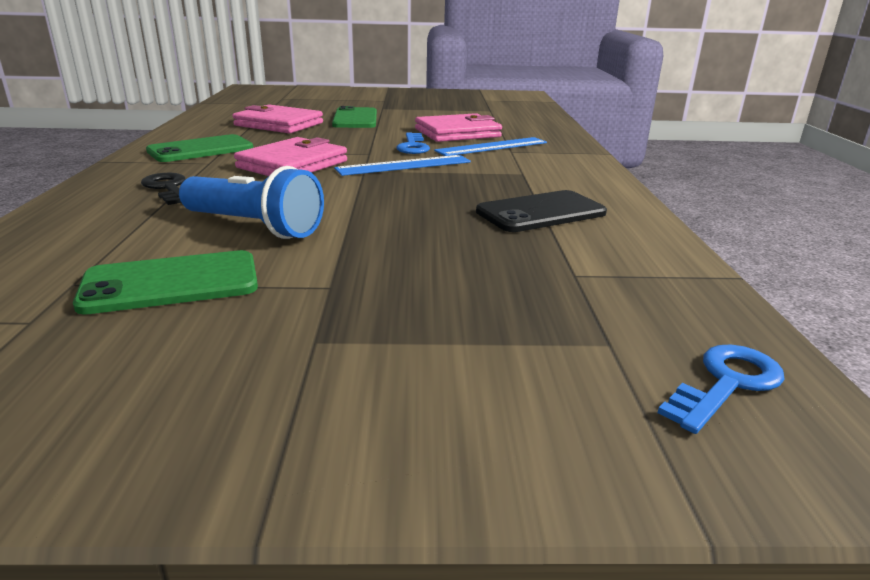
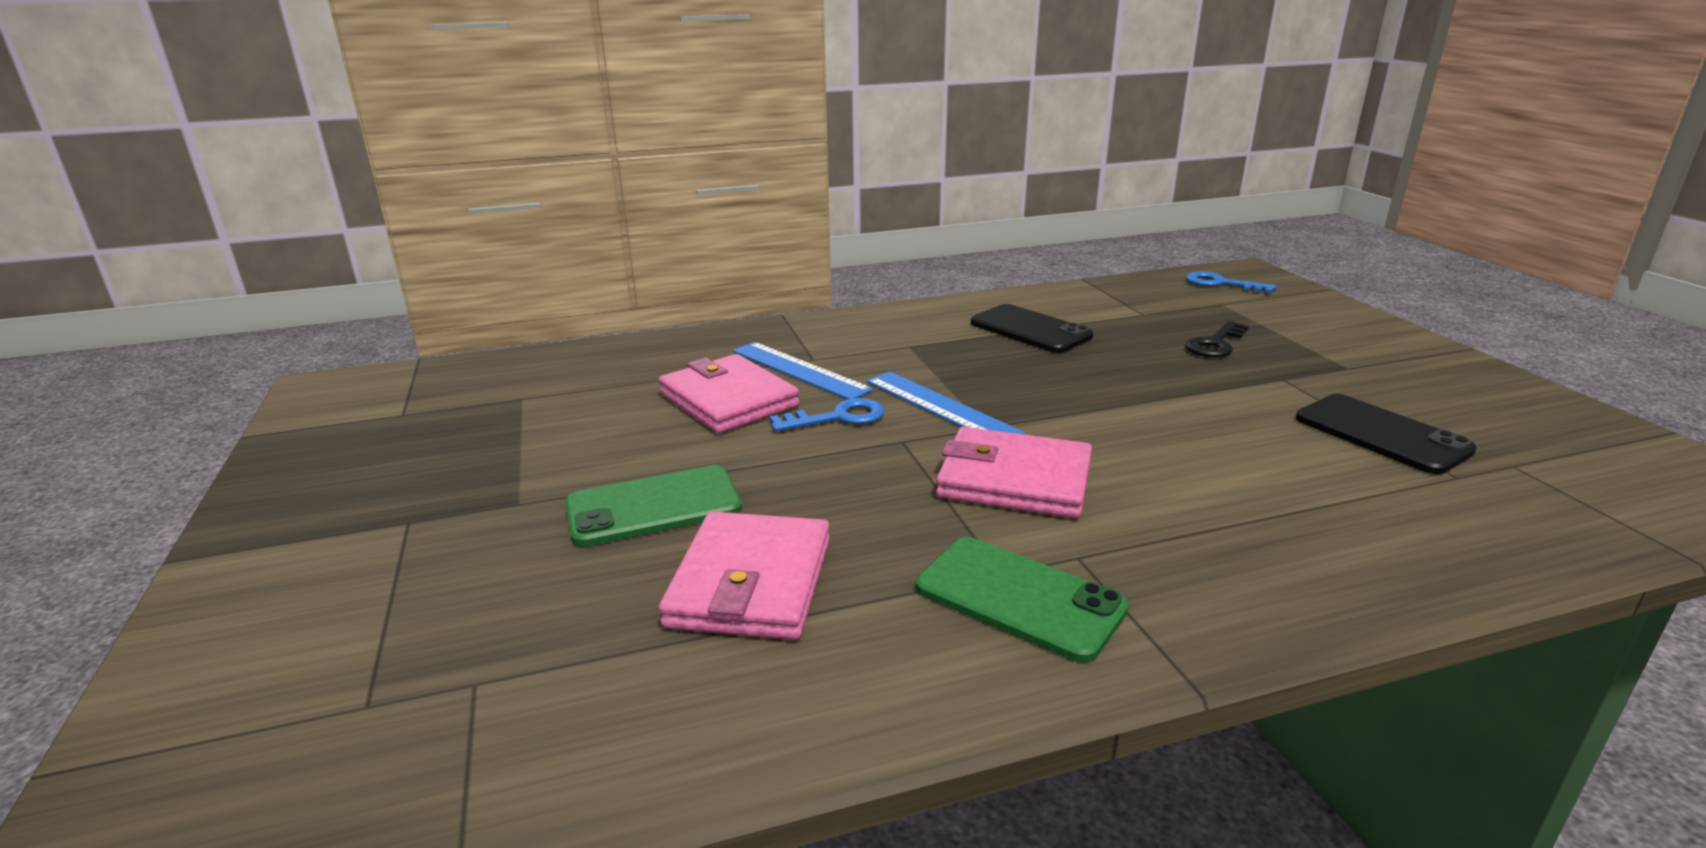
camera: 105 degrees left, 0 degrees up
(168, 188) = (1218, 538): black key -> black key (1215, 344)
(171, 283) = (1381, 434): green phone -> black phone
(254, 227) = (1237, 437): blue flashlight -> none

